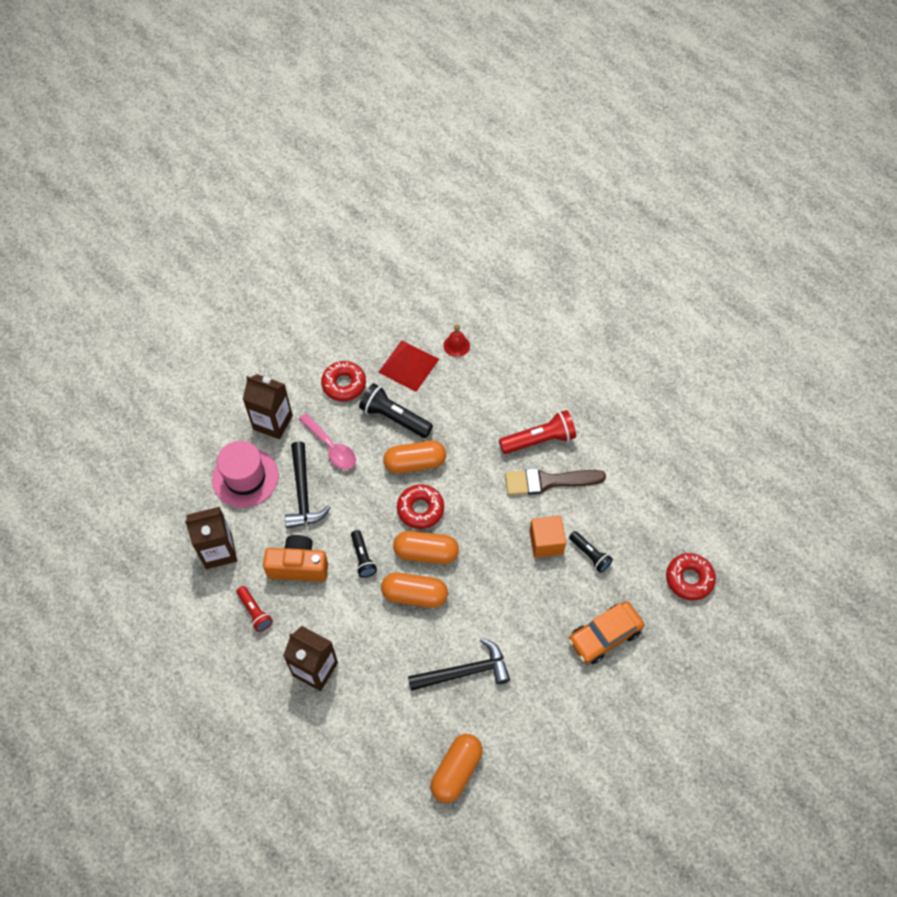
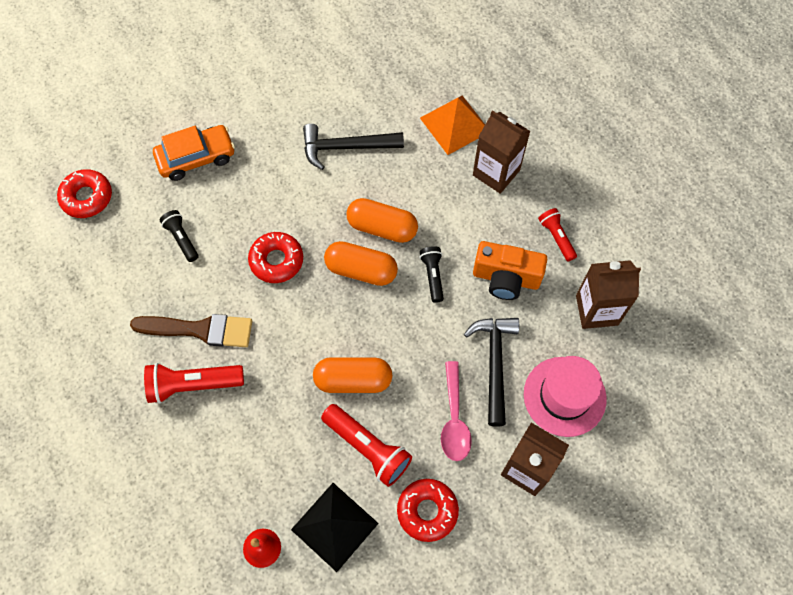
camera: 170 degrees left, 5 degrees up
(331, 447) = (454, 419): pink spoon -> pink spoon turned 150 degrees counterclockwise
(361, 717) = (455, 124): none -> orange pyramid
(394, 418) = (368, 448): black flashlight -> red flashlight
(409, 365) = (334, 526): red pyramid -> black pyramid
(420, 509) = (357, 321): red donut -> red donut (276, 260)
(456, 771) = (372, 69): orange capsule -> none
(546, 542) = (225, 260): orange cube -> none

